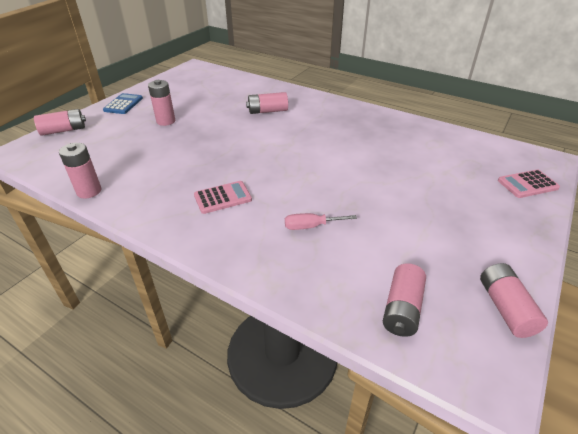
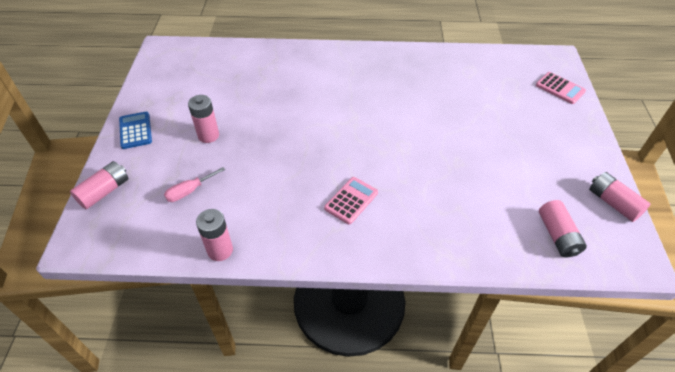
camera: 30 degrees left, 10 degrees up
(267, 111) = (300, 84): pink battery -> none
(311, 226) = (445, 196): pink screwdriver -> pink screwdriver (189, 191)
(527, 184) = (560, 88): pink calculator -> pink calculator turned 90 degrees counterclockwise

